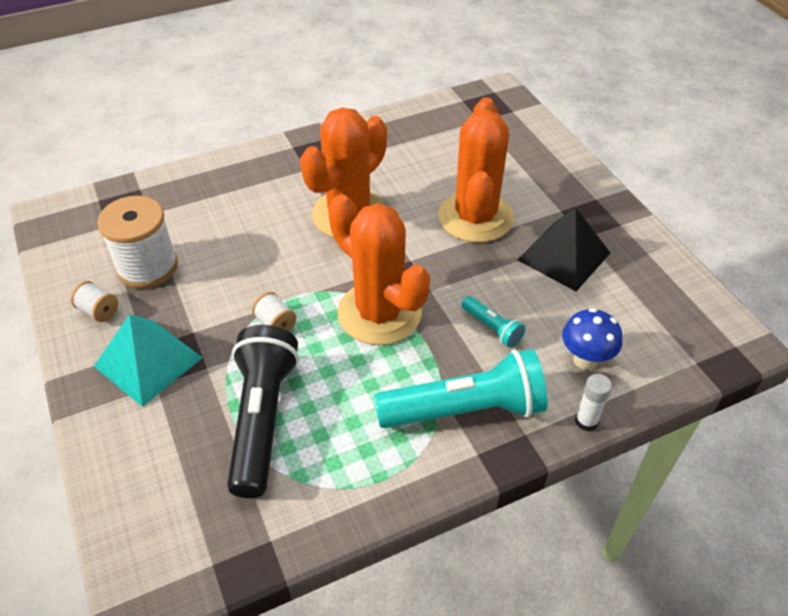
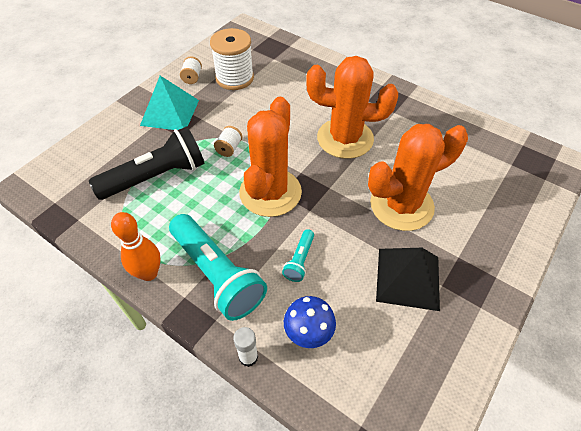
camera: 60 degrees right, 5 degrees up
(421, 480) = (149, 273): none -> orange bowling pin

